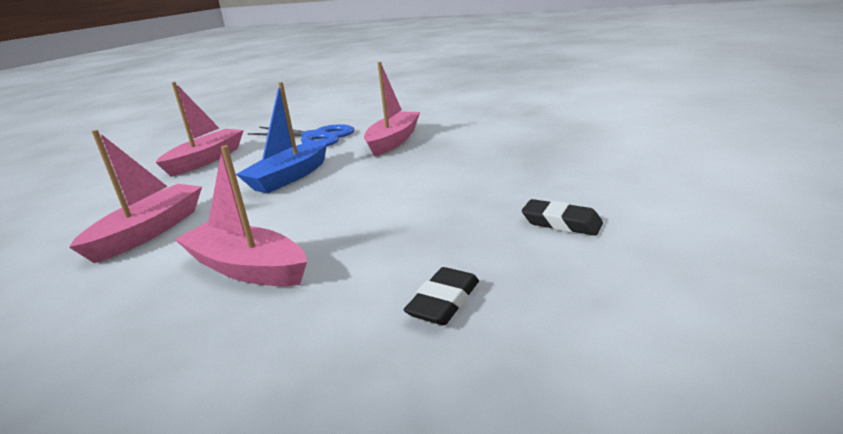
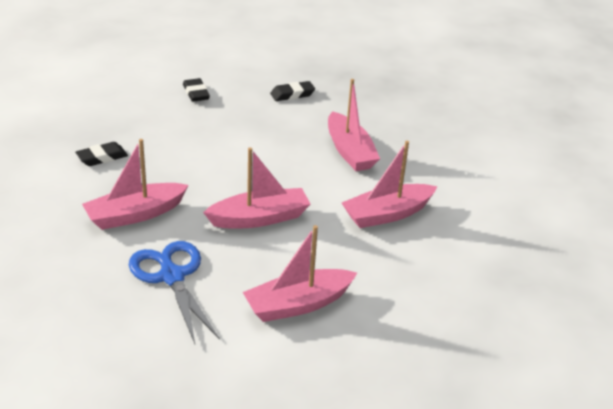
camera: 145 degrees left, 10 degrees up
(290, 176) = (260, 218): blue boat -> pink boat
(492, 146) = (102, 157): none -> black eraser

